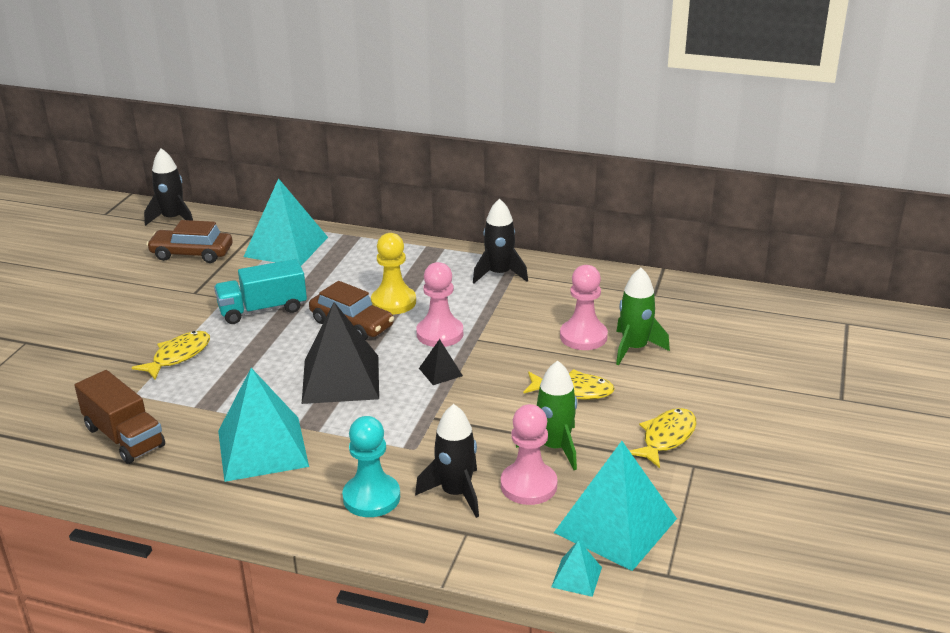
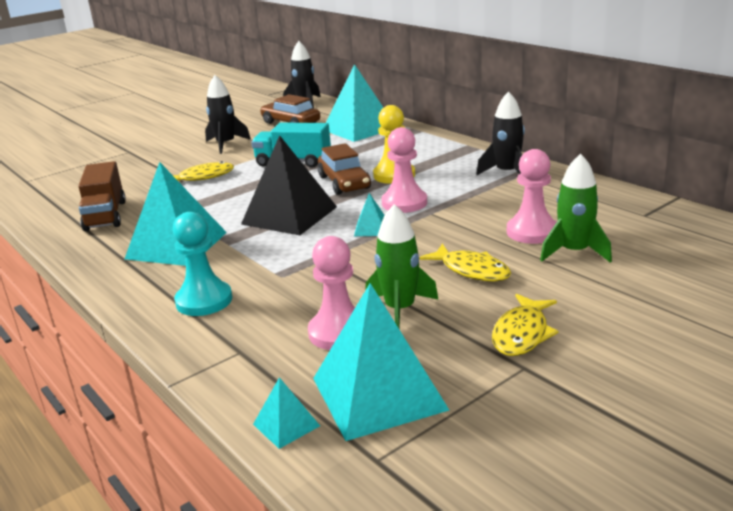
camera: 35 degrees right, 5 degrees down
(440, 372) = (371, 228): black pyramid -> turquoise pyramid
(456, 493) = (271, 318): black rocket -> black rocket (226, 144)
(666, 438) = (522, 334): yellow fish -> yellow fish turned 135 degrees clockwise

